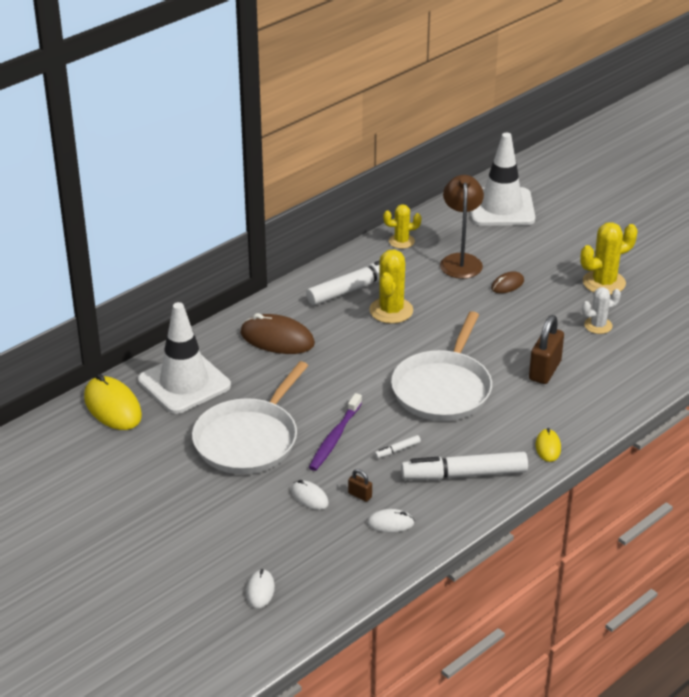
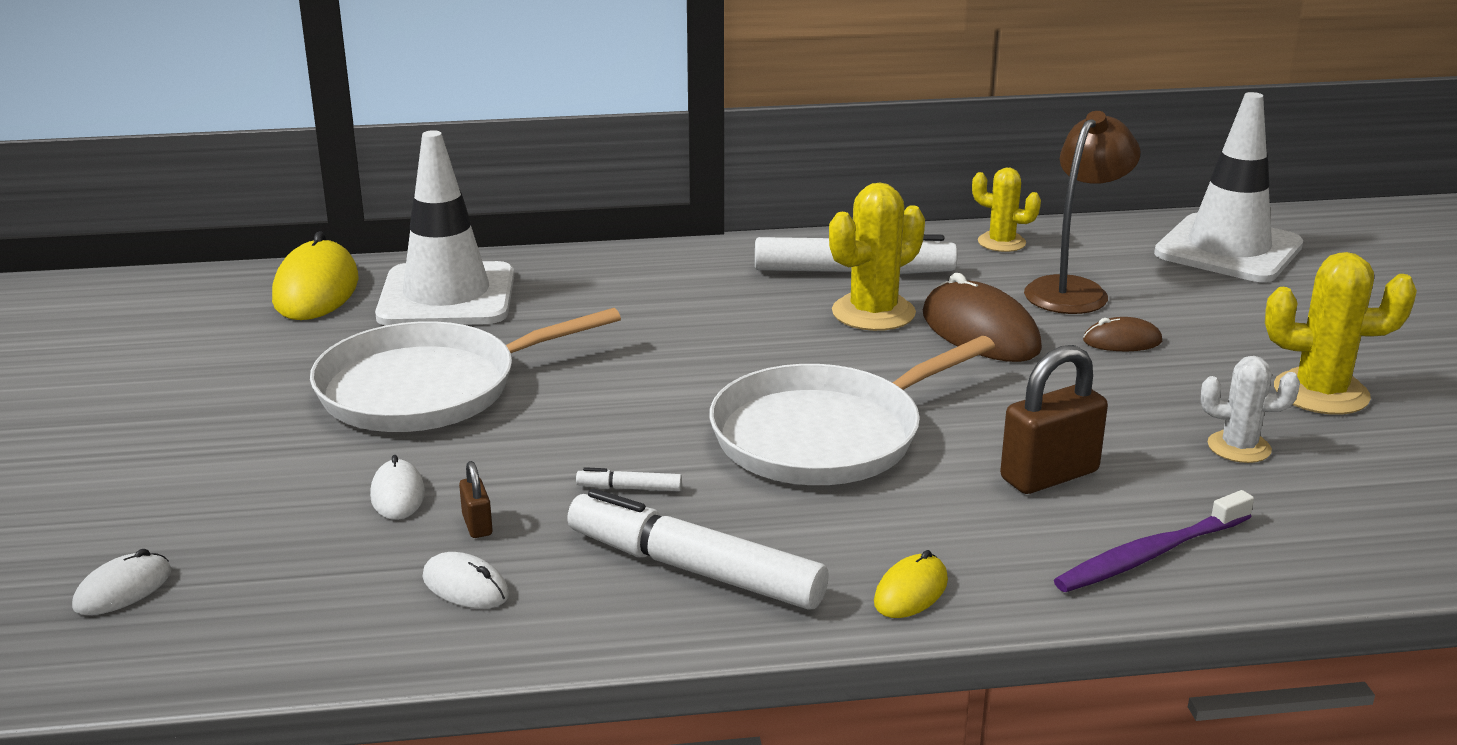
camera: 35 degrees right, 10 degrees down
(277, 339) = (650, 291): brown mouse -> brown mouse (980, 332)
(334, 438) = (553, 434): purple toothbrush -> purple toothbrush (1149, 555)

